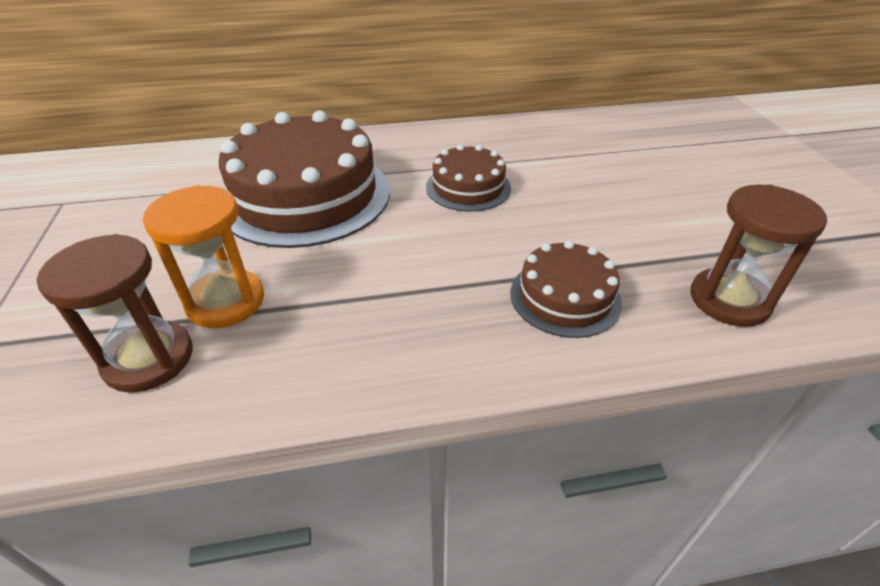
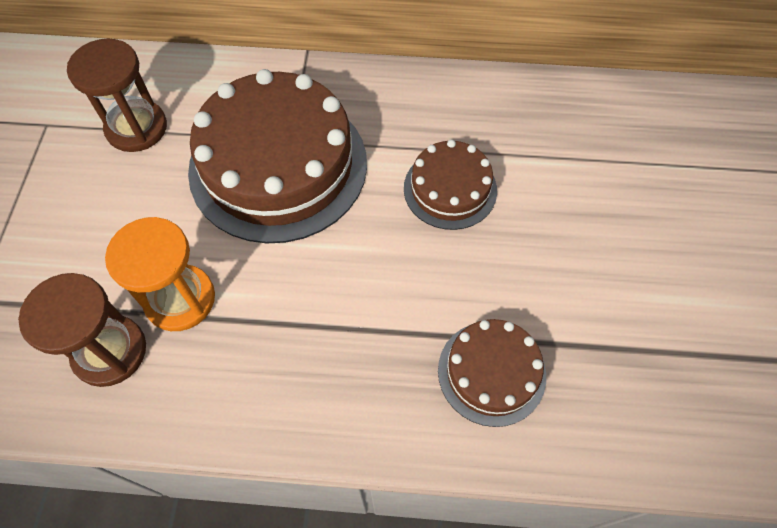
camera: 15 degrees right, 20 degrees up
(729, 300) = (653, 418): brown hourglass -> brown hourglass (136, 128)

